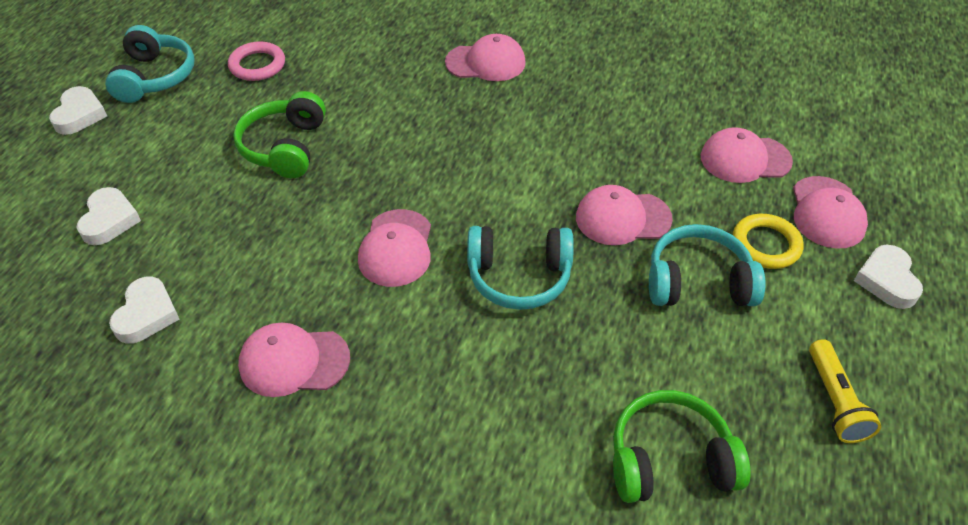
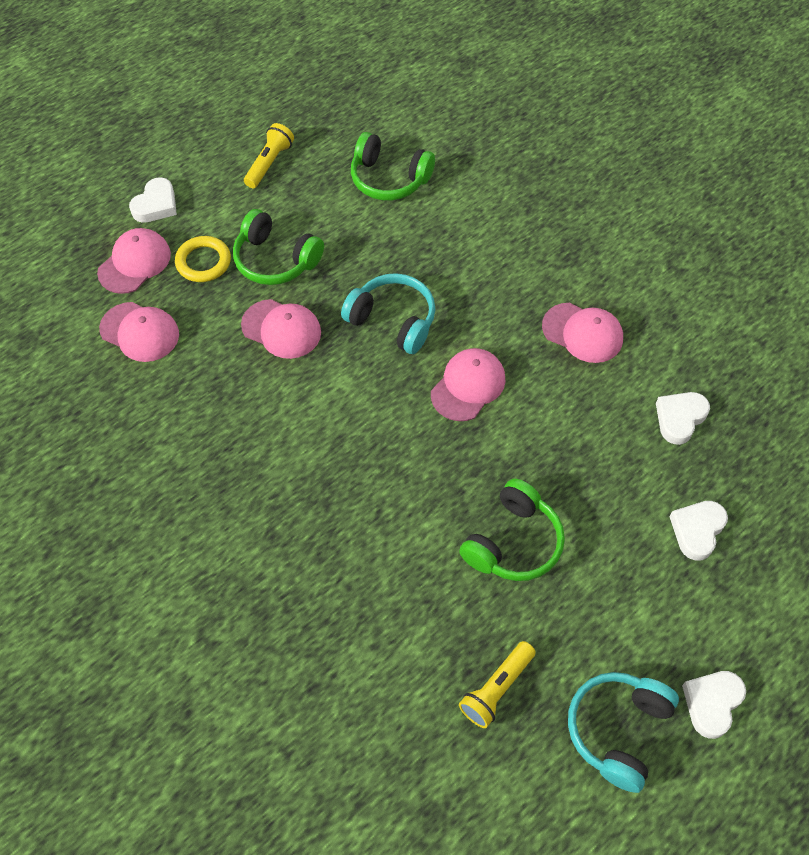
camera: 150 degrees left, 10 degrees up
(257, 65) = (496, 689): pink ring -> yellow flashlight
(486, 62) = (257, 560): pink cap -> none
(698, 282) = (275, 260): turquoise headphones -> green headphones

